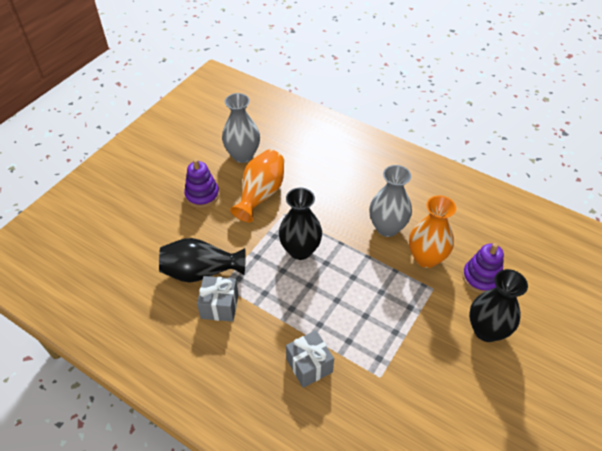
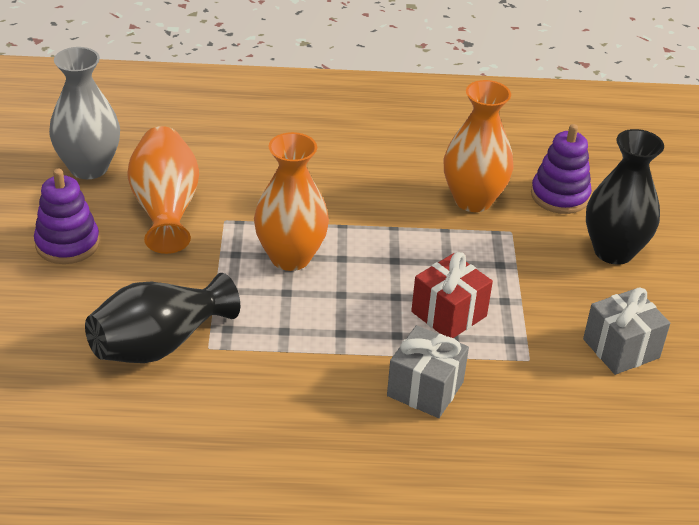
camera: 35 degrees left, 10 degrees down
(219, 306) = (229, 375): grey gift -> grey gift (621, 348)
(300, 250) = (290, 257): black vase -> orange vase
(357, 325) = (449, 314): none -> red gift
(387, 227) = (391, 183): grey vase -> none

